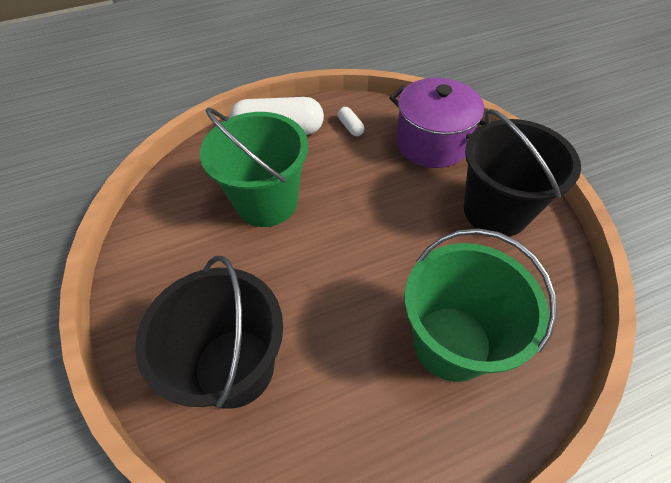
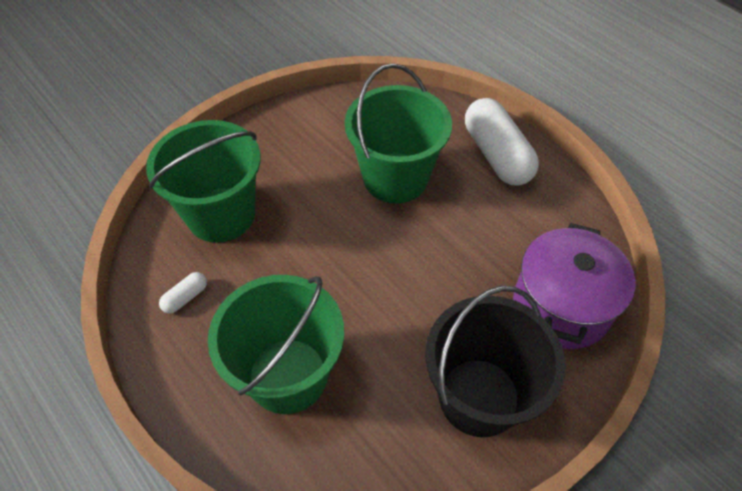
camera: 70 degrees right, 0 degrees up
(234, 367) = (221, 214): black bucket -> green bucket
(350, 127) = (541, 216): white capsule -> white capsule (185, 297)

